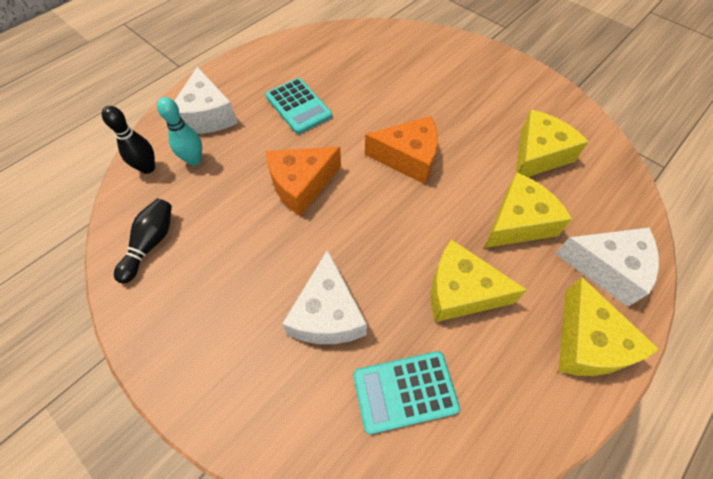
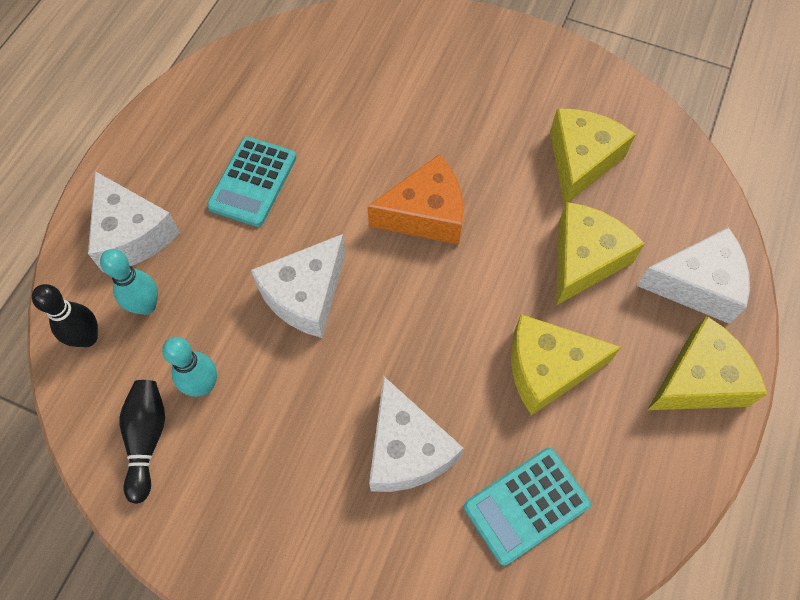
camera: 20 degrees left, 5 degrees up
(205, 221) = (203, 385): none -> turquoise bowling pin
(298, 106) = (252, 182): turquoise calculator -> turquoise calculator turned 75 degrees clockwise
(301, 185) = (305, 295): orange cheese -> white cheese
(587, 342) = (699, 380): yellow cheese -> yellow cheese turned 90 degrees counterclockwise

